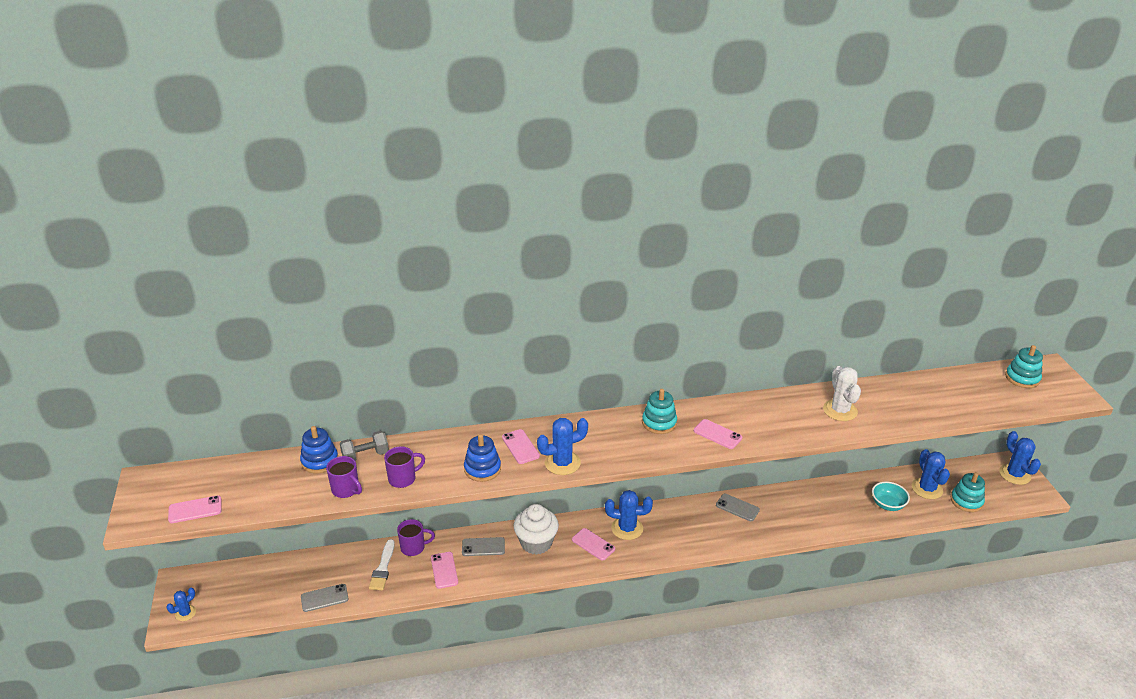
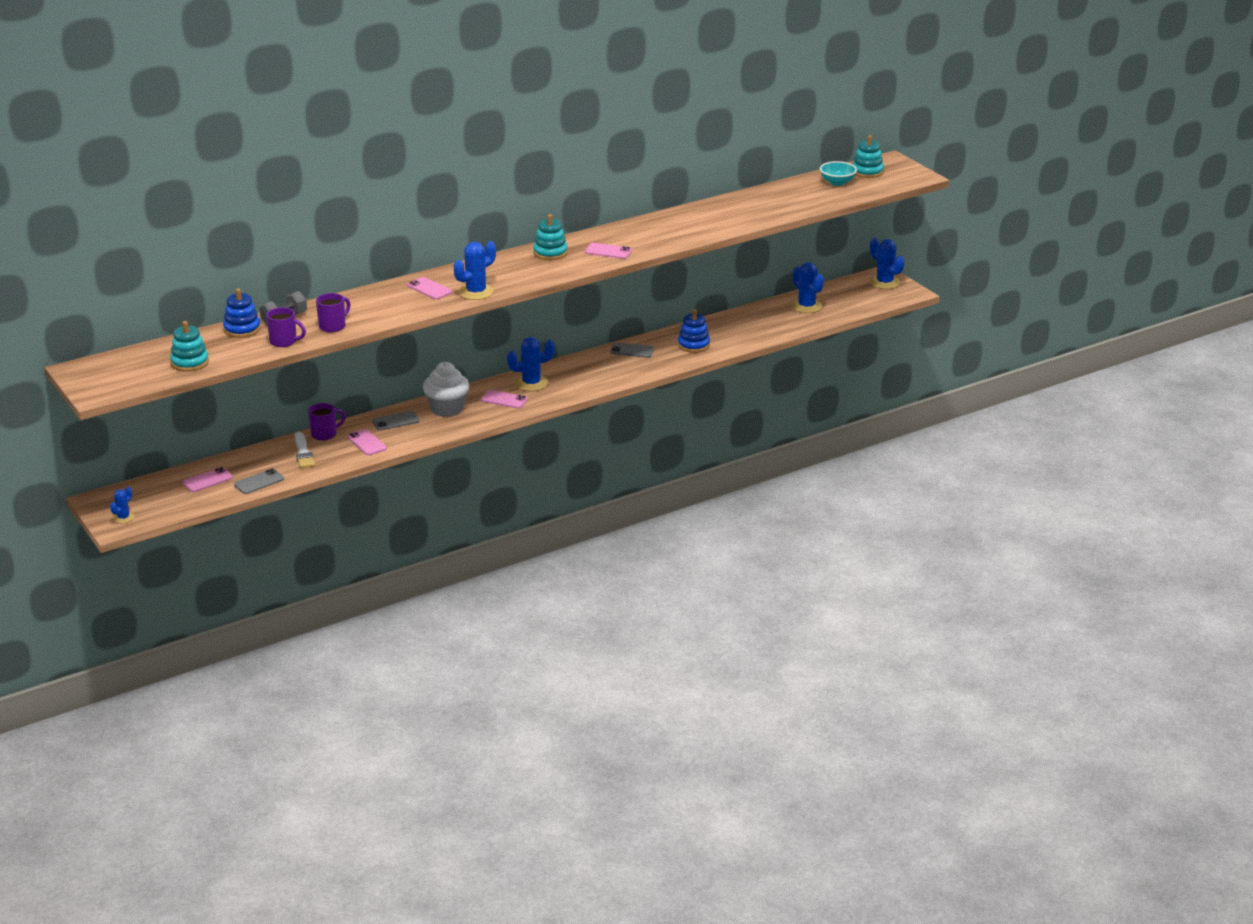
camera: 20 degrees left, 5 degrees down
(195, 510) = (148, 377): pink phone -> pink phone (207, 480)
(482, 469) = (403, 308): blue stacking toy -> blue stacking toy (693, 345)
(840, 410) = (712, 218): white cactus -> none
(887, 504) = (773, 323): turquoise bowl -> turquoise bowl (837, 182)
(966, 501) = (845, 308): turquoise stacking toy -> turquoise stacking toy (190, 362)

